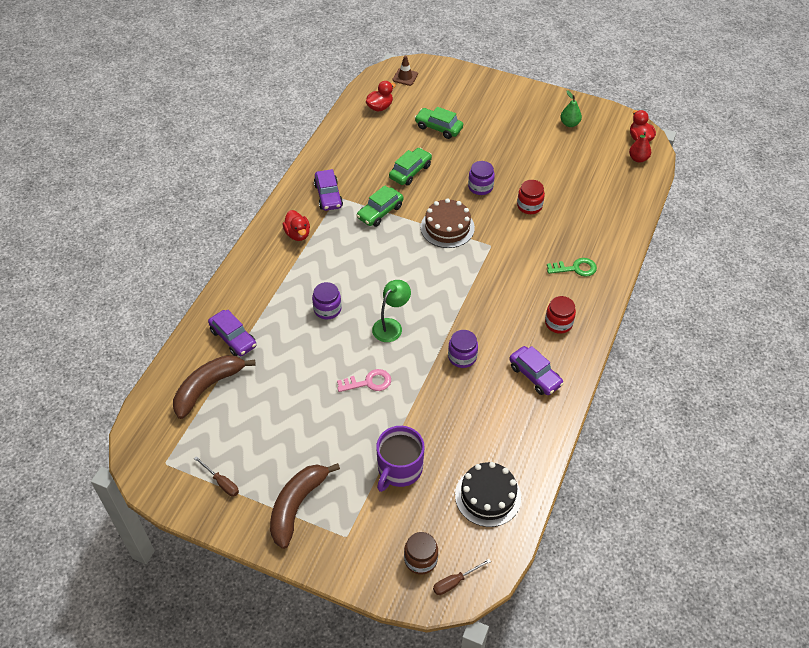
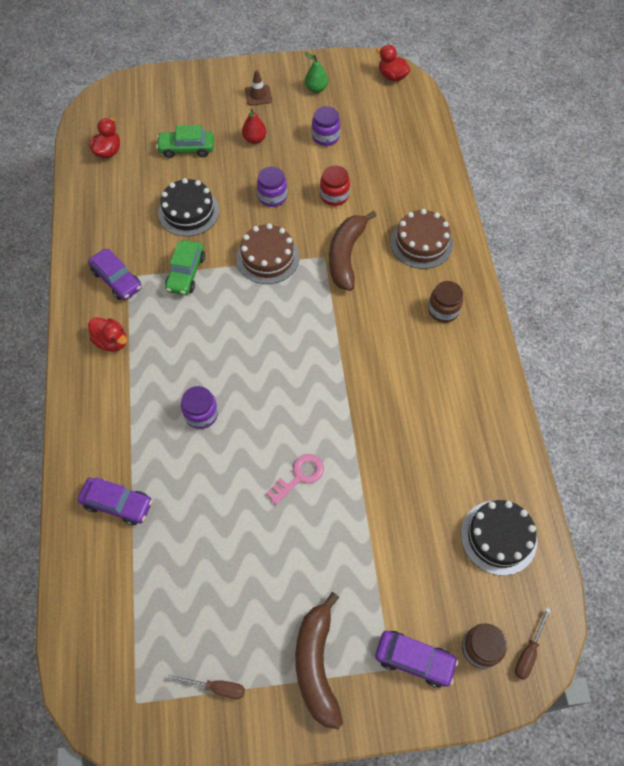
camera: 30 degrees left, 10 degrees up
(208, 387) = (126, 580): brown banana -> brown banana (346, 255)
(391, 326) = (281, 398): green lamp -> none
(399, 469) = (394, 558): purple mug -> none
(405, 77) = (114, 105): brown traffic cone -> brown traffic cone (258, 95)
(410, 171) = (188, 212): green car -> black cake
(462, 357) = (375, 396): purple jar -> purple jar (325, 137)
(535, 375) = (457, 379): purple car -> purple car (414, 660)
(558, 323) = (443, 310): red jar -> brown jar
(575, 268) = (421, 243): green key -> brown cake
(638, 158) = (404, 98): red pear -> red pear (254, 139)

